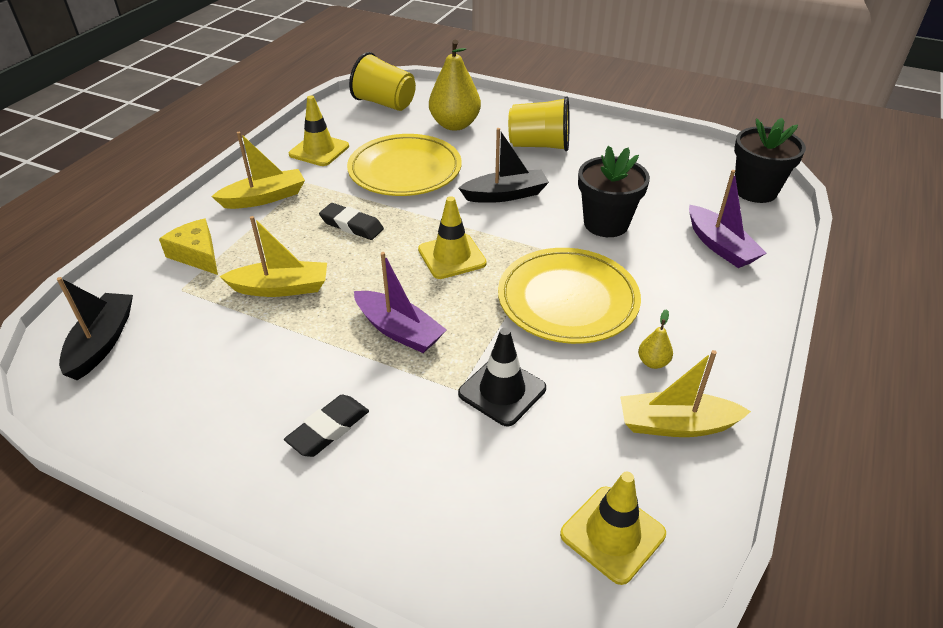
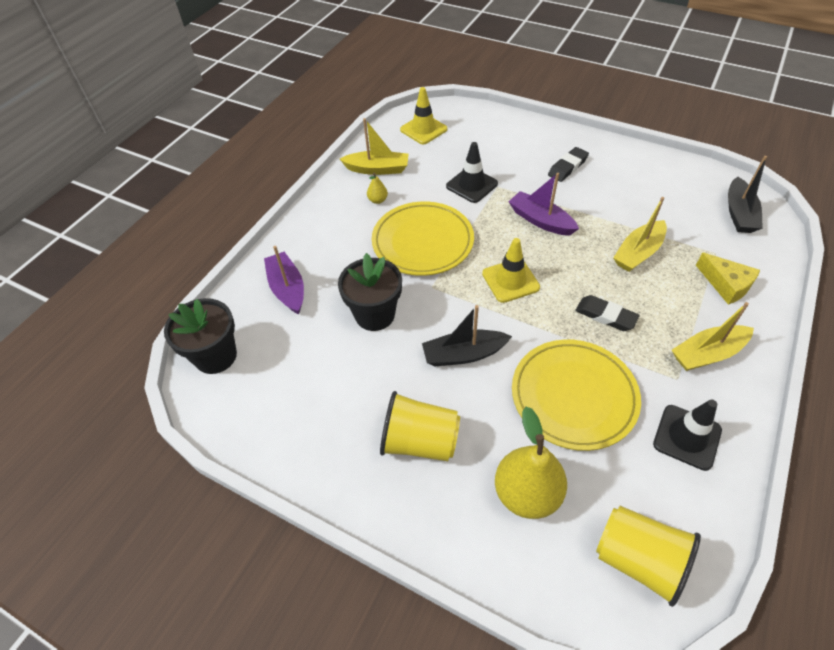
camera: 175 degrees left, 10 degrees up
(281, 288) = (638, 253): yellow boat -> yellow boat turned 45 degrees counterclockwise
(319, 150) = (687, 437): yellow traffic cone -> black traffic cone

